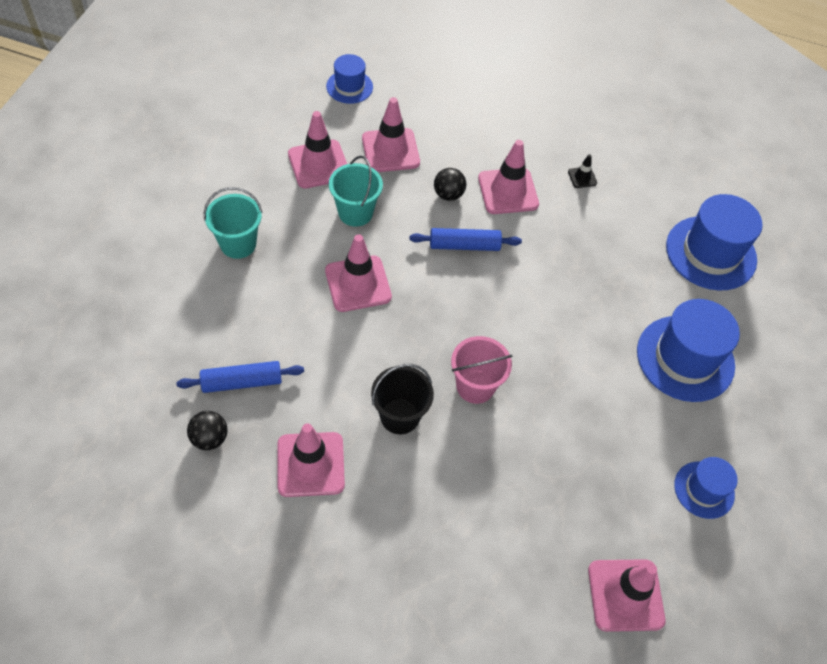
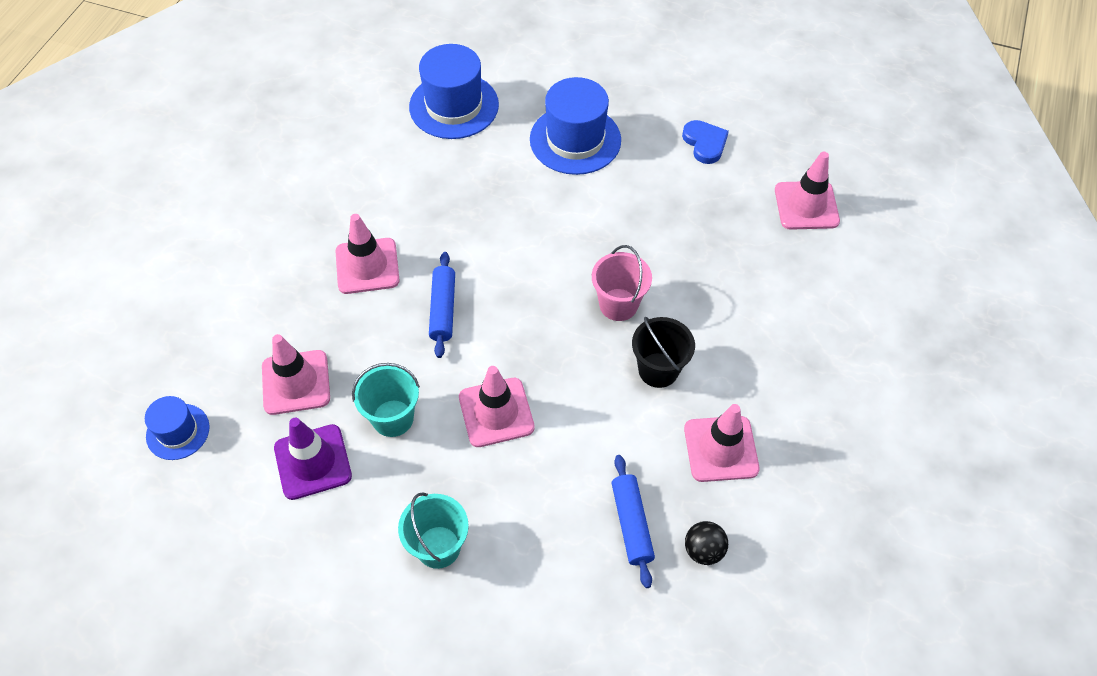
camera: 85 degrees left, 0 degrees up
(319, 164) = (313, 462): pink traffic cone -> purple traffic cone
(448, 194) = (369, 323): black ball -> none
(582, 177) = (351, 198): black traffic cone -> none
(704, 490) = (705, 143): blue hat -> blue heart

